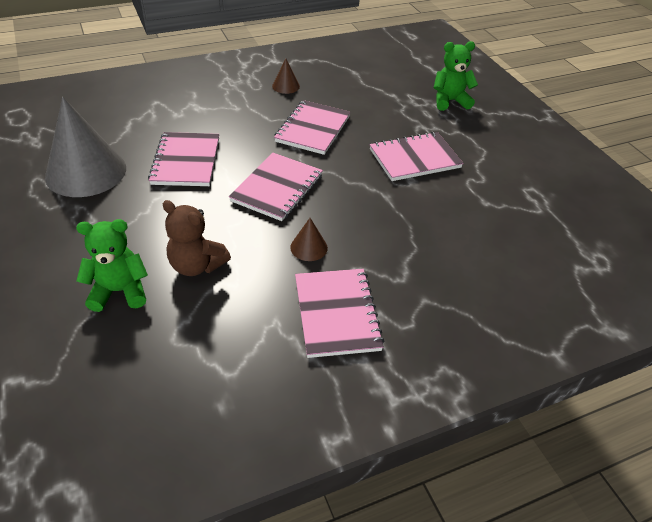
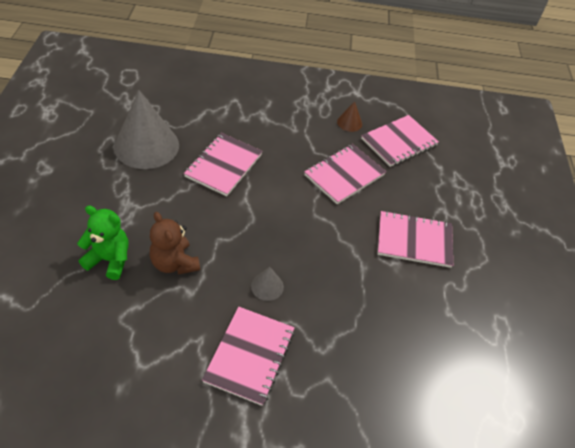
camera: 25 degrees right, 5 degrees up
(277, 188) = (278, 220): pink notebook -> pink notebook (399, 142)
(309, 247) = (267, 286): brown cone -> grey cone
(449, 101) = (490, 194): green teddy bear -> none

